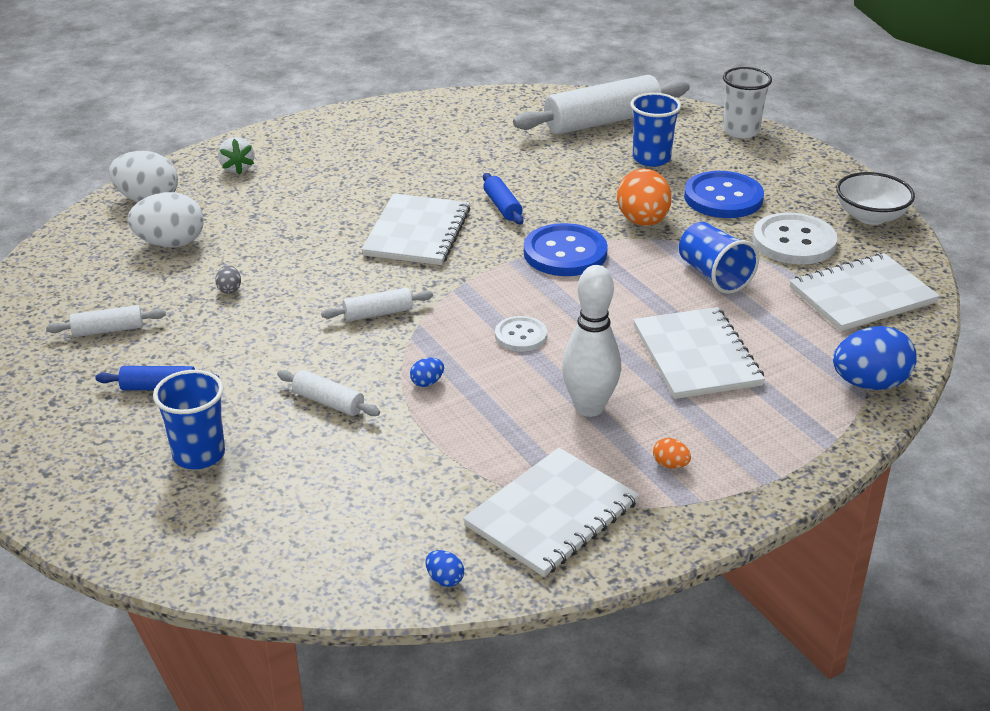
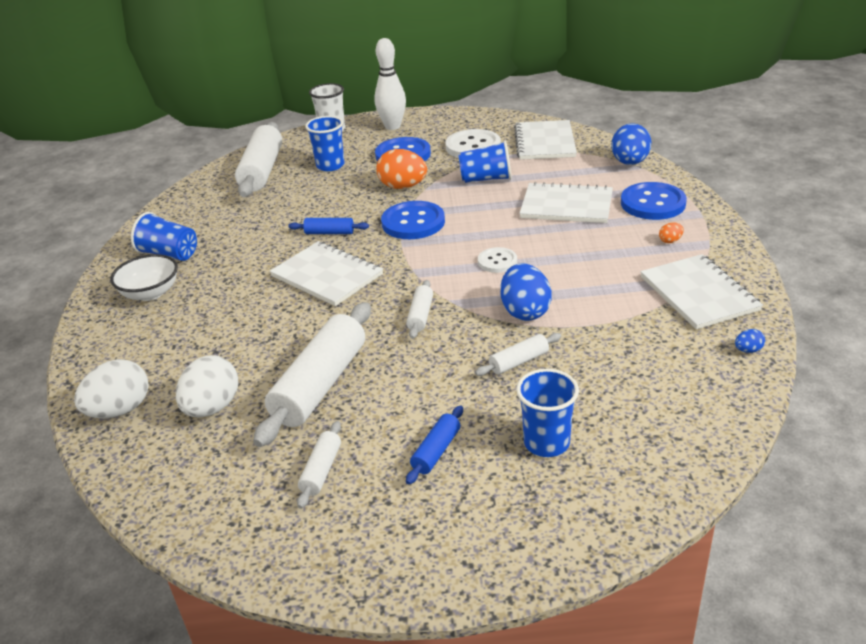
camera: 60 degrees left, 0 degrees up
(229, 289) = (320, 385): grey egg -> white rolling pin
(237, 168) = (127, 346): white strawberry -> none
(397, 132) = (169, 254): none -> blue cup
(427, 382) = (525, 311): blue egg -> blue egg, size x2.30
(589, 407) = (595, 254): white bowling pin -> white bowling pin (392, 126)
(764, 429) = (653, 203): none -> blue button
(870, 217) = (468, 119): white bowl -> white bowl (150, 293)

